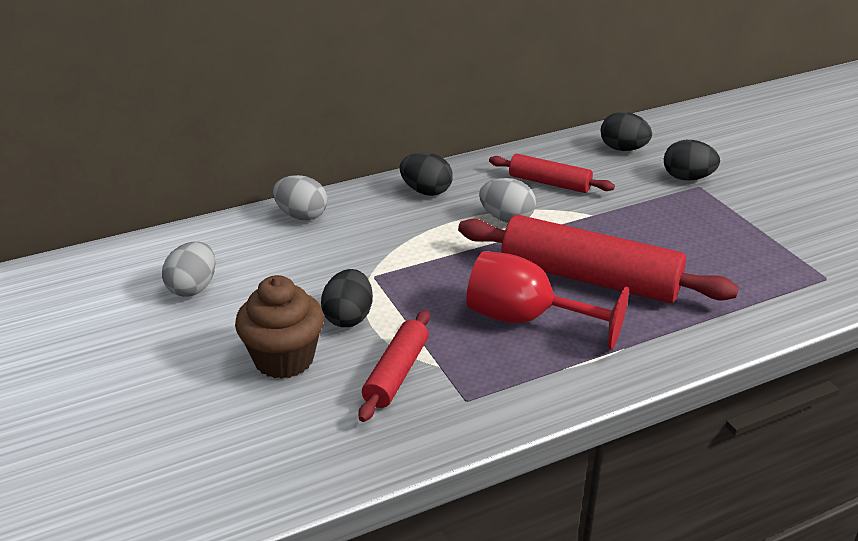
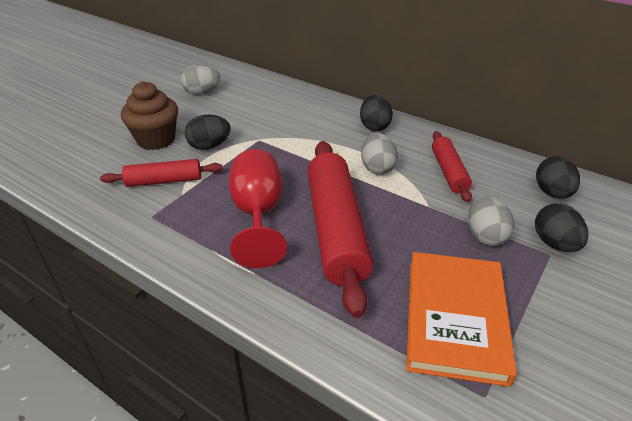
camera: 60 degrees right, 5 degrees up
(301, 215) = (300, 97): grey egg -> grey egg (485, 235)
(745, 259) = (455, 318): none -> orange book

